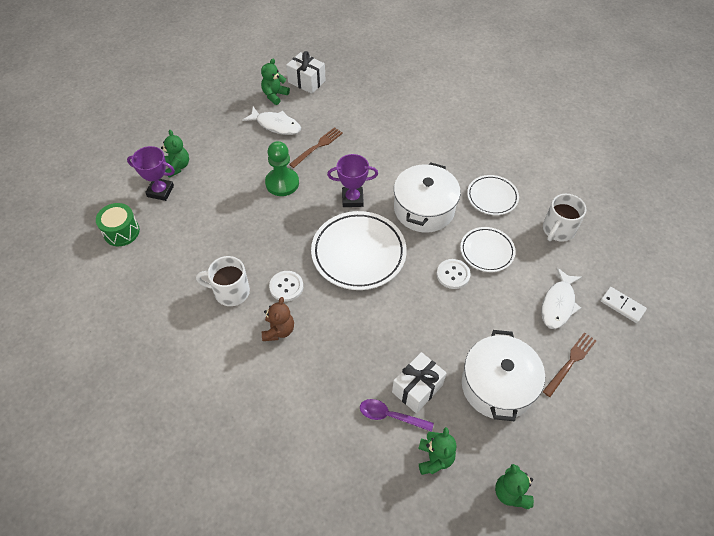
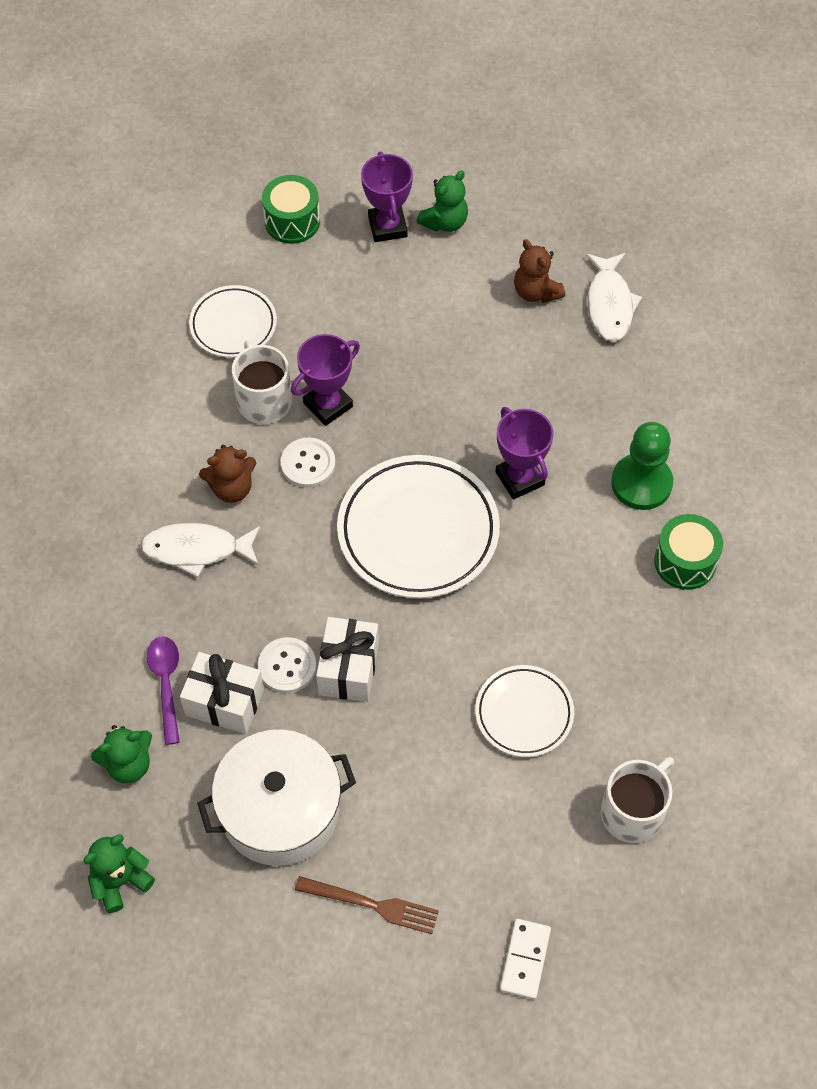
camera: 65 degrees right, 5 degrees up
(248, 149) = (536, 292): none -> brown teddy bear
(254, 262) = (328, 405): none -> purple trophy
(274, 95) = (675, 271): green teddy bear -> none
(282, 183) = (494, 369): green pawn -> green pawn (641, 483)
(306, 81) = (738, 300): white gift -> white gift (349, 669)
(317, 146) = (600, 382): brown fork -> none
(424, 209) = (559, 588): white pot -> none
(434, 157) = (685, 562): none -> green drum
(453, 274) = (450, 679): white button -> white button (287, 666)
(492, 197) = (647, 683): white plate -> white plate (233, 325)
(558, 230) = (633, 812): white mug -> white mug turned 120 degrees clockwise
(558, 304) = (475, 856): white fish -> white fish (196, 550)

